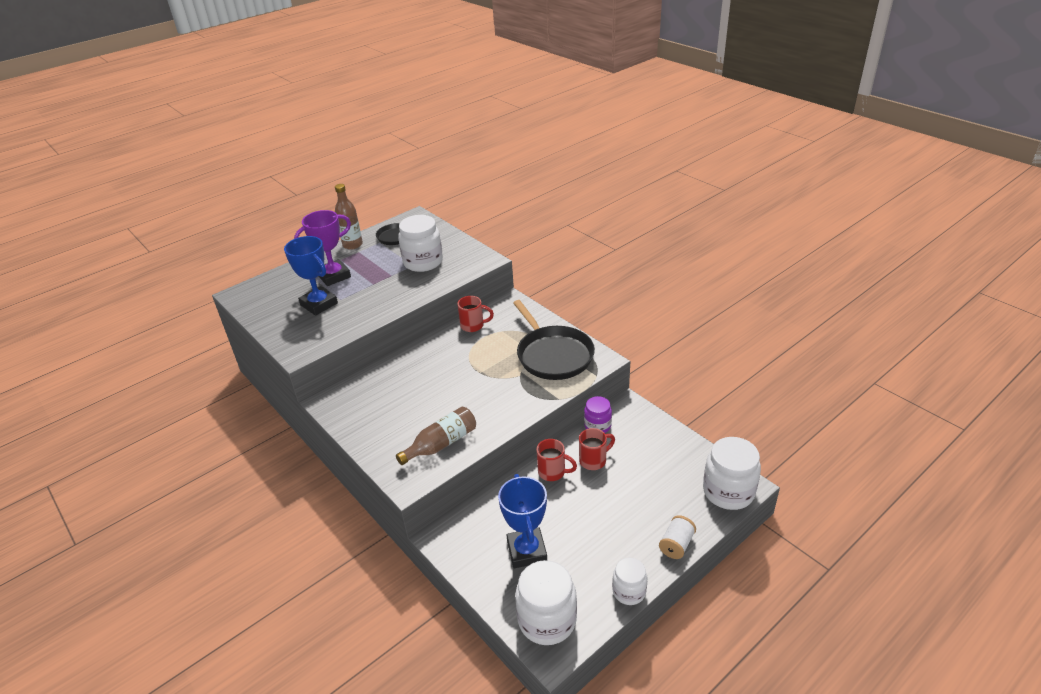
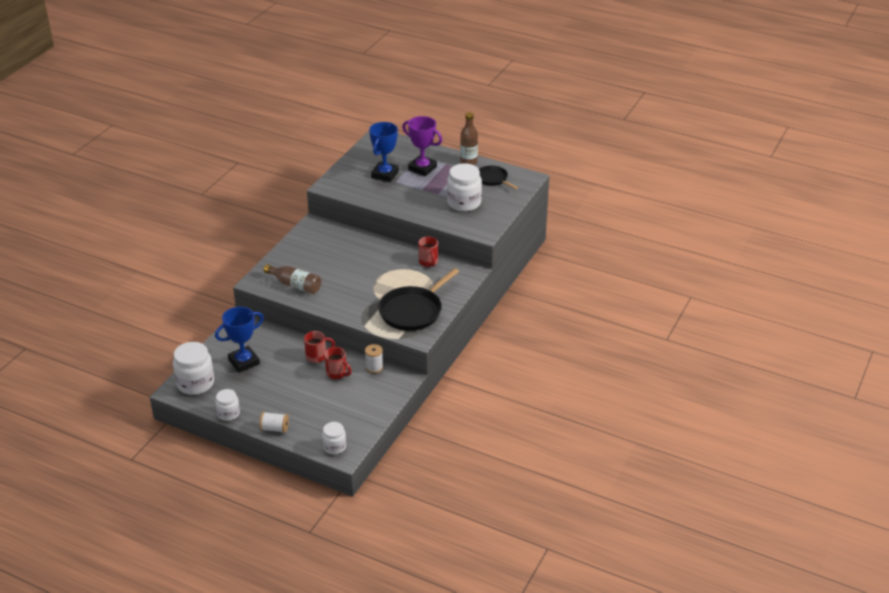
camera: 65 degrees right, 0 degrees up
(553, 472) = (317, 356): red mug -> red mug turned 105 degrees counterclockwise
(597, 426) = (374, 367): purple jar -> white spool
(728, 491) = (334, 447): white jar -> white jar, size x0.58

